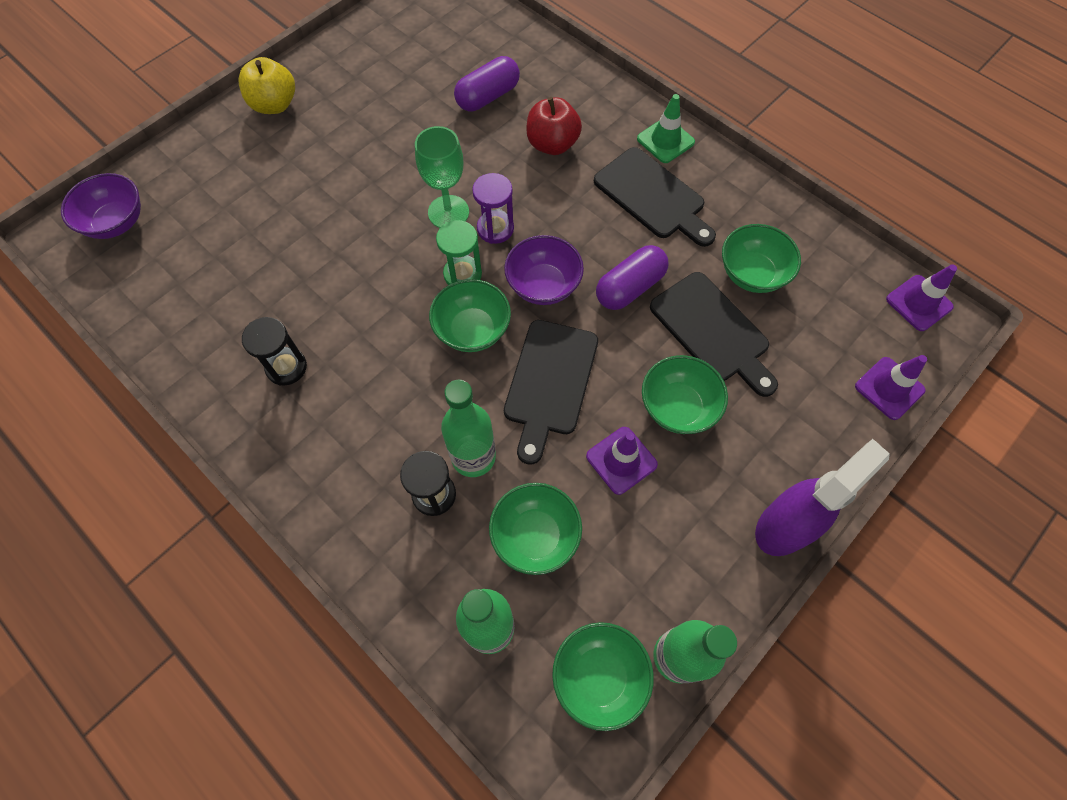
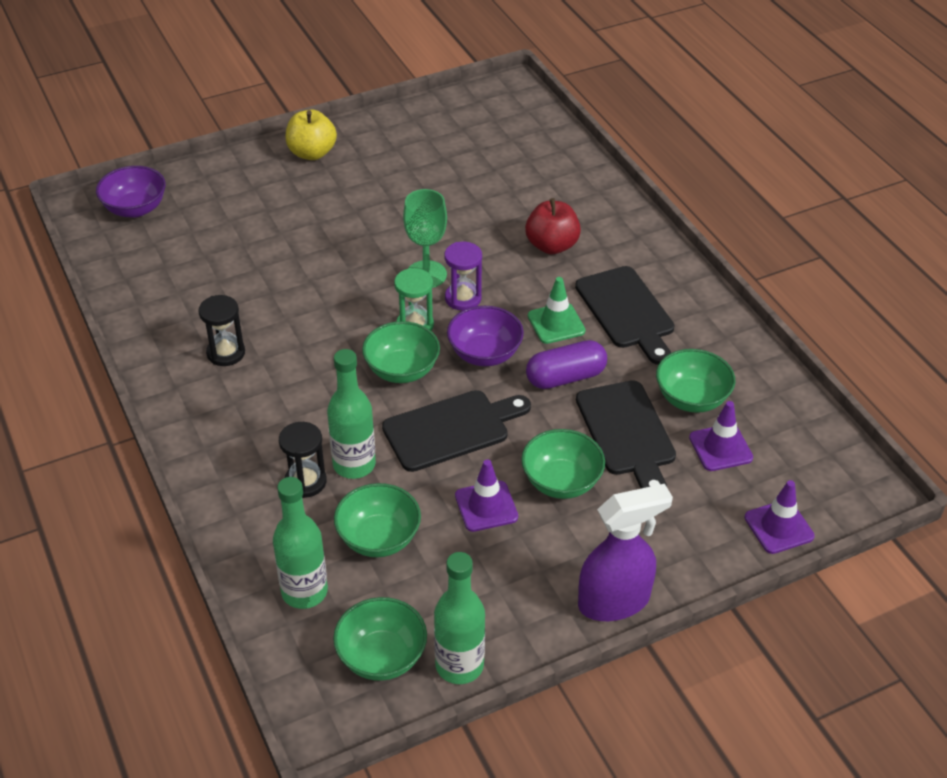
camera: 20 degrees right, 20 degrees down
(488, 96) = (510, 193): purple capsule -> none
(549, 382) = (451, 429): black cutting board -> black cutting board turned 150 degrees counterclockwise
(665, 140) = (664, 270): green traffic cone -> green traffic cone (556, 323)
(919, 303) = (850, 468): purple traffic cone -> purple traffic cone (720, 448)

